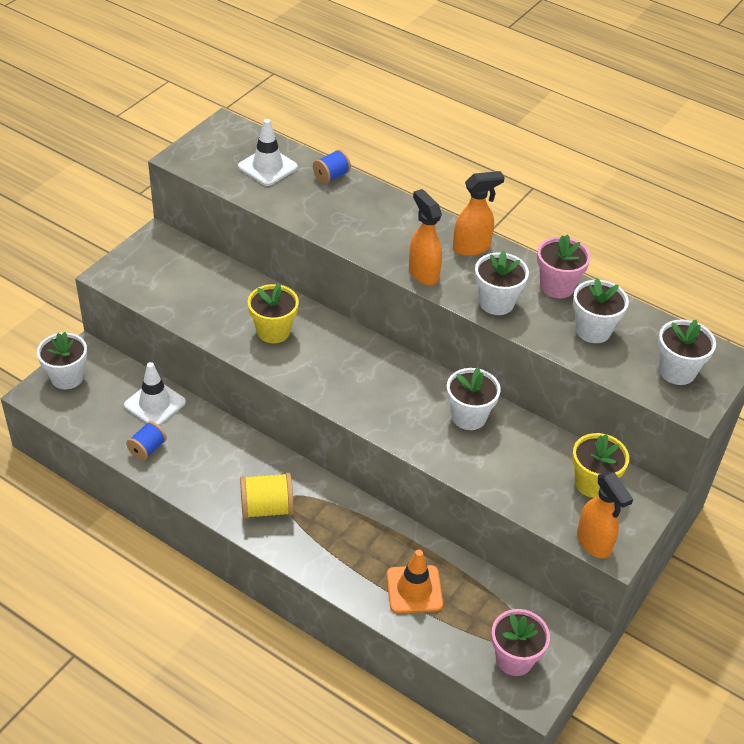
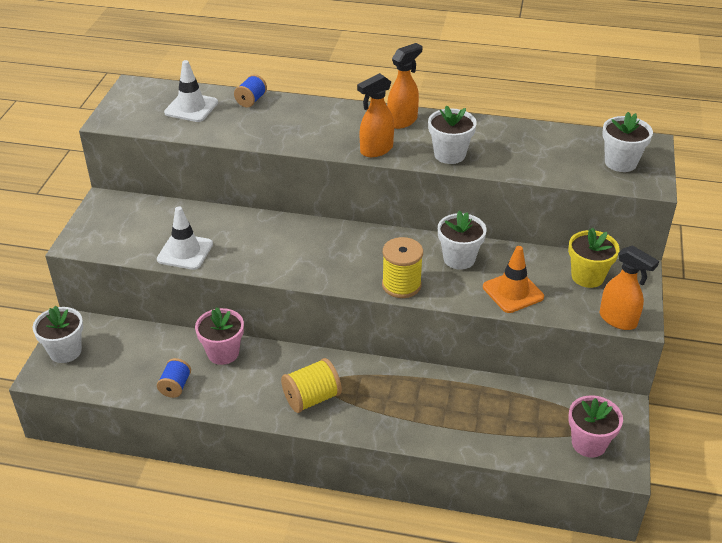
camera: 20 degrees left, 5 degrees down
(155, 404) = (161, 347): white traffic cone -> white traffic cone (185, 252)
(273, 331) = (254, 244): yellow flower pot -> none
(392, 425) = (401, 285): none -> yellow spool
(414, 589) = (475, 419): orange traffic cone -> orange traffic cone (513, 292)
(423, 273) = (376, 150): orange spray bottle -> orange spray bottle turned 75 degrees counterclockwise
(557, 286) = (488, 130): pink flower pot -> pink flower pot (223, 353)
(593, 330) = (538, 152): white flower pot -> none

